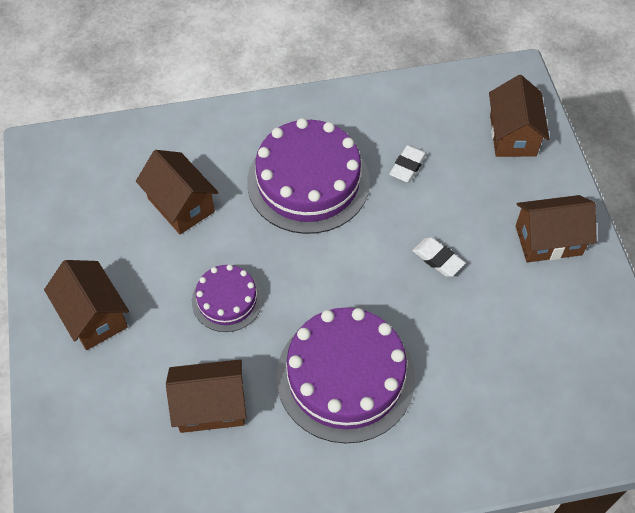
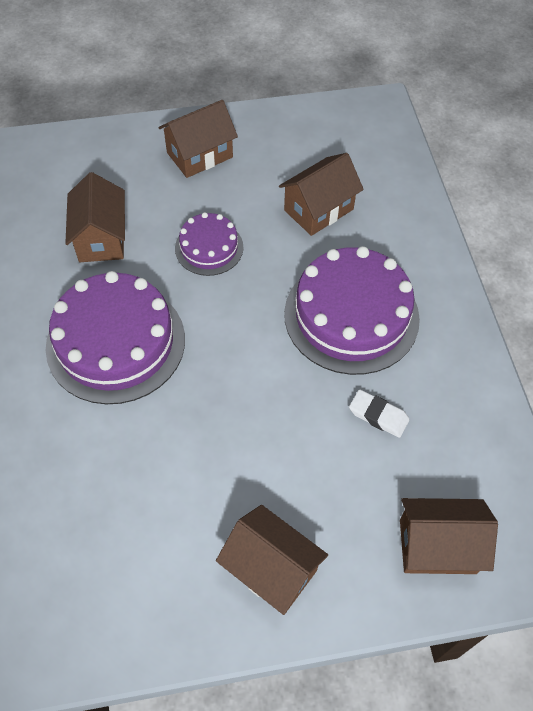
camera: 90 degrees right, 0 degrees up
(438, 259) = (248, 438): white eraser -> none
(548, 240) = (271, 569): brown house -> brown house turned 45 degrees counterclockwise

